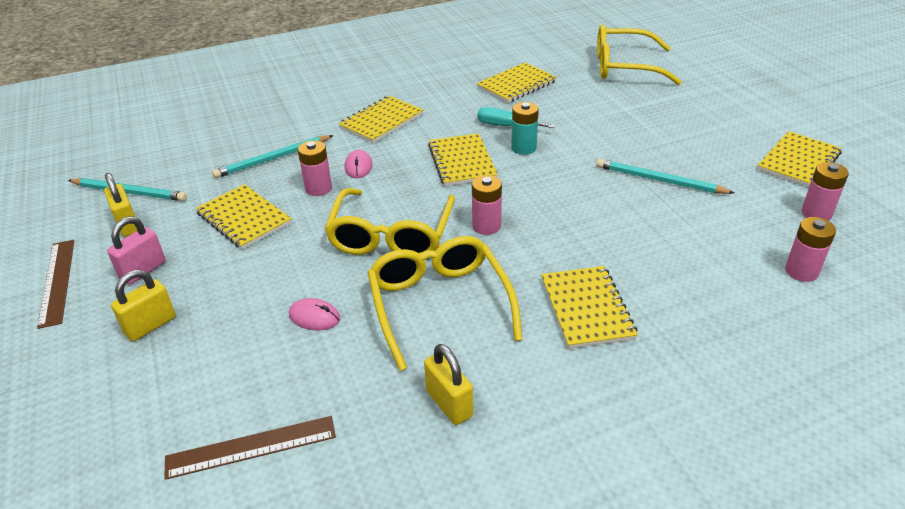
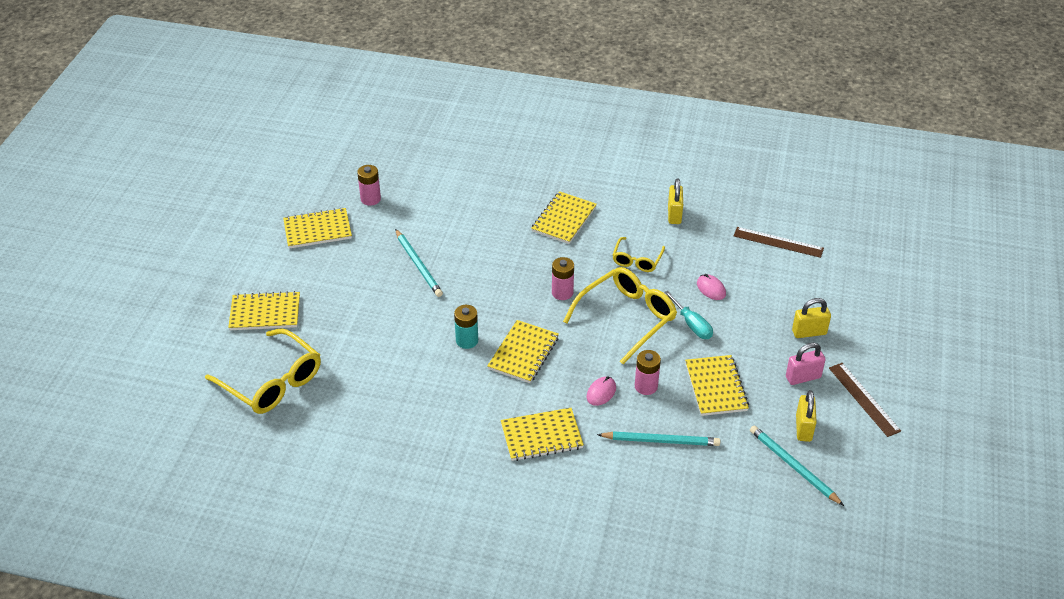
camera: 145 degrees left, 5 degrees up
(57, 281) = (864, 399): brown ruler -> brown ruler turned 45 degrees counterclockwise
(440, 305) = (637, 260): yellow glasses -> yellow glasses, size x0.55
(506, 126) = (453, 370): turquoise screwdriver -> turquoise screwdriver (692, 325)
(516, 85) = (386, 415): yellow notebook -> yellow notebook (265, 313)
(801, 271) = (434, 180): pink battery -> none

